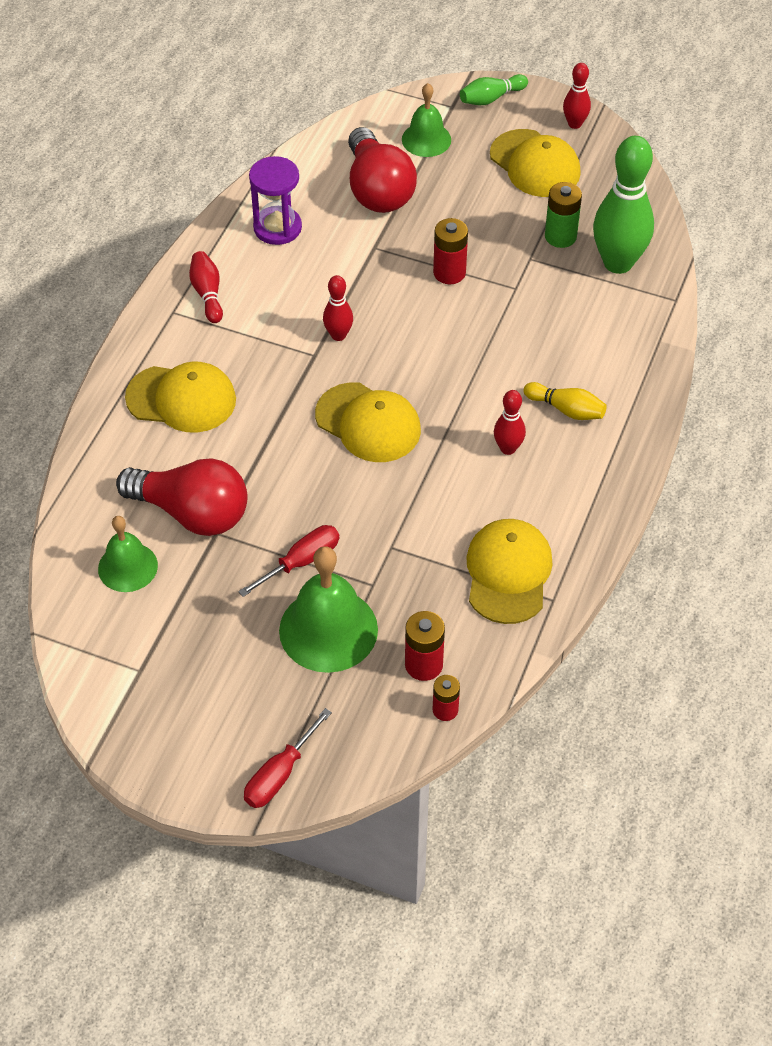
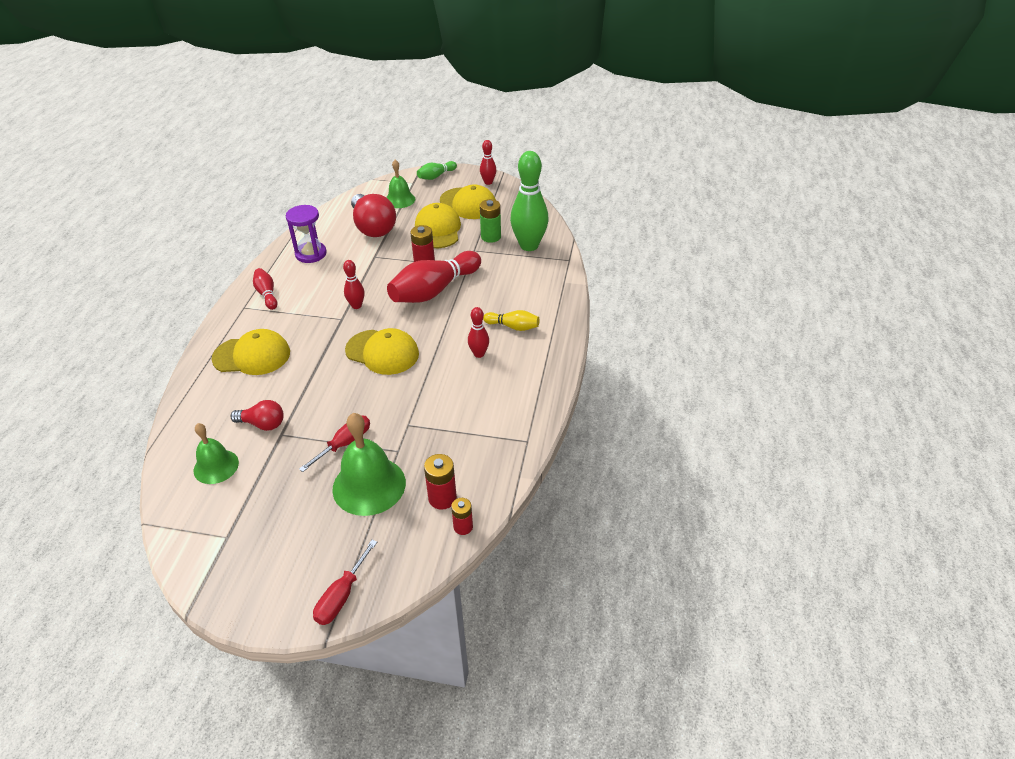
camera: 10 degrees left, 10 degrees down
(192, 513) = (263, 424): red light bulb -> red light bulb, size x0.56
(458, 326) = (434, 290): none -> red bowling pin
(508, 573) = (493, 429): yellow cap -> yellow cap (438, 230)

